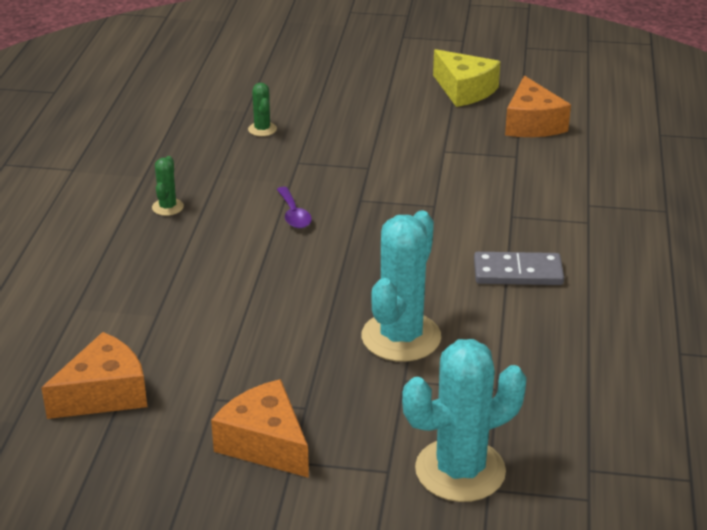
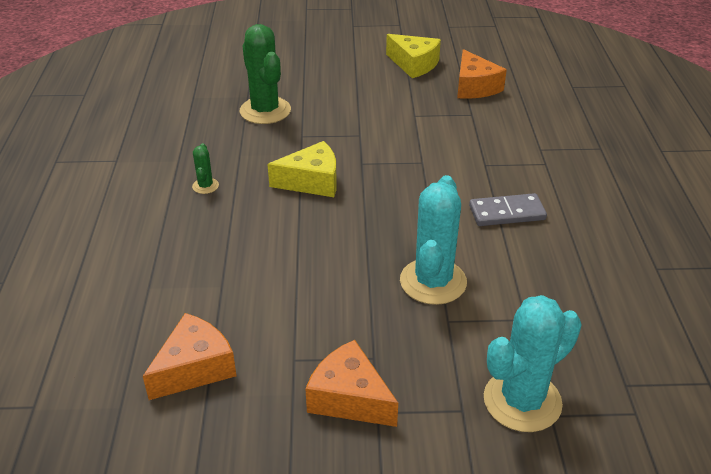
camera: 10 degrees left, 5 degrees up
(262, 129) = (265, 111): green cactus -> green cactus, size x2.20
(294, 214) = (312, 182): purple spoon -> yellow cheese

